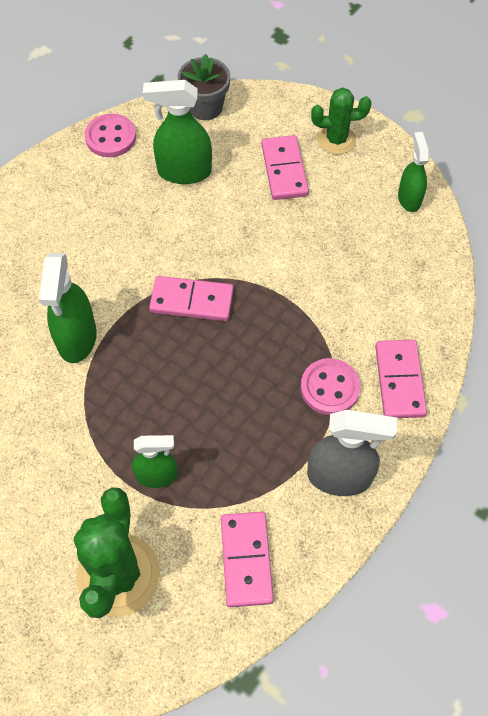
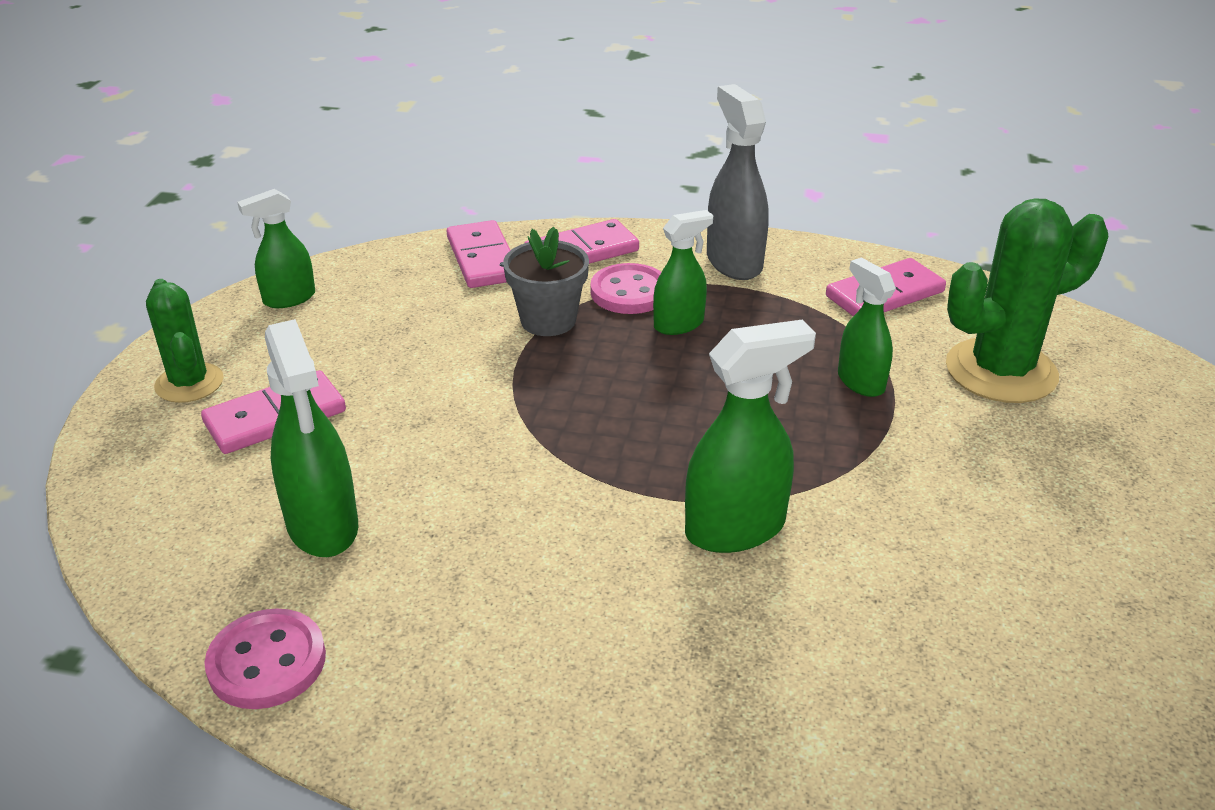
camera: 115 degrees left, 25 degrees down
(192, 301) = (583, 434): pink domino -> pink domino (483, 259)
(205, 107) = (144, 551): grey flower pot -> grey flower pot (548, 320)
(275, 400) = (679, 324): none -> green spray bottle

